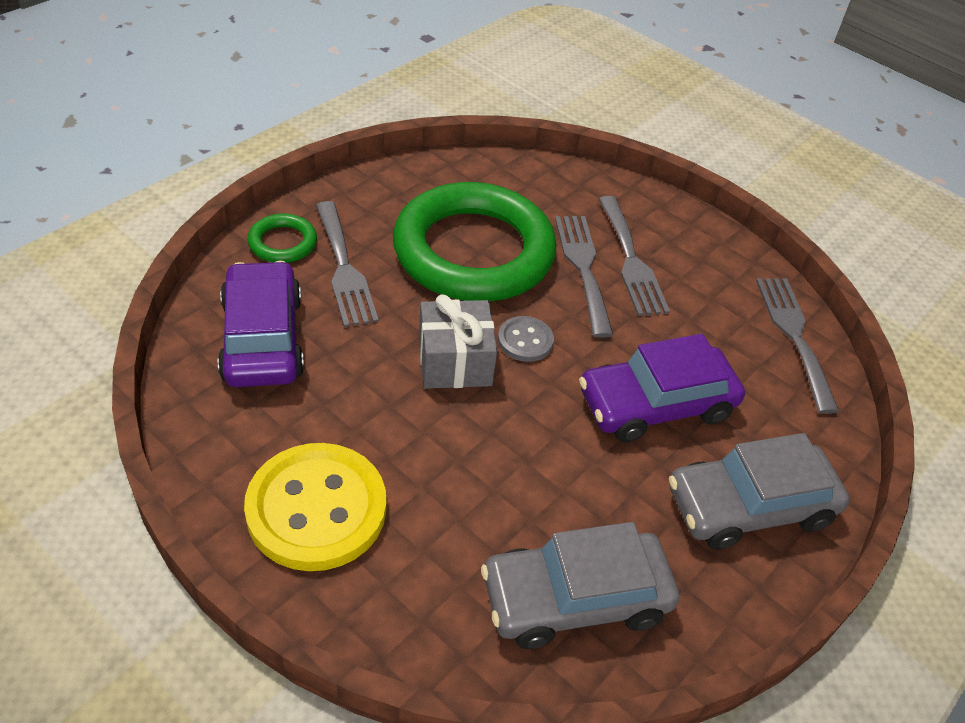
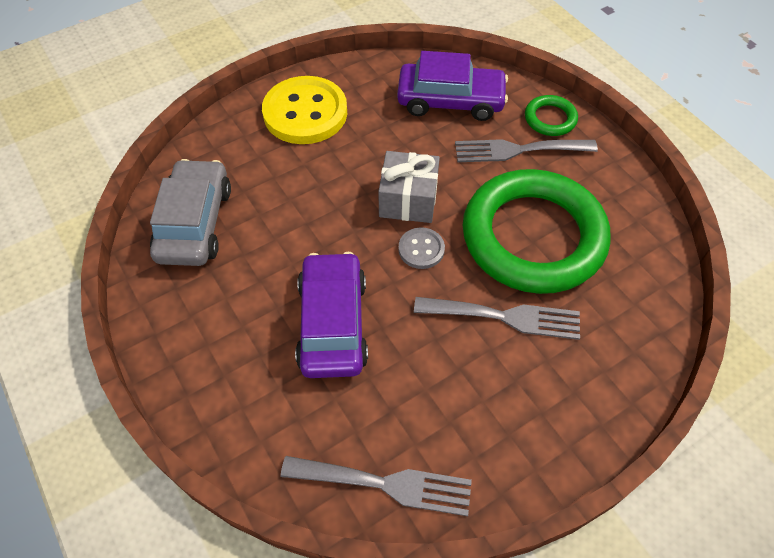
camera: 110 degrees right, 10 degrees up
(631, 261) = (511, 363): grey fork -> none
(749, 506) = (217, 355): grey car -> none

